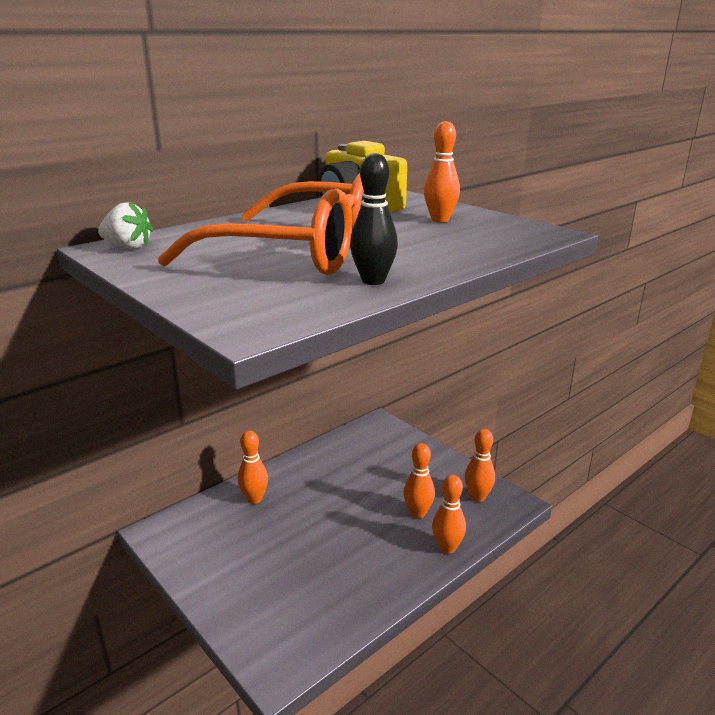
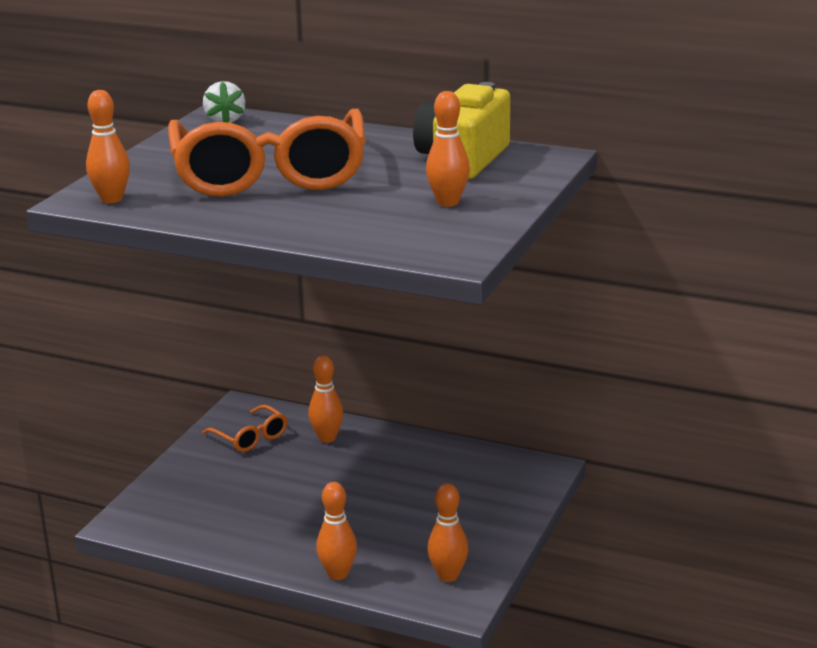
camera: 65 degrees right, 0 degrees up
(211, 539) = (251, 437): none -> orange glasses
(373, 281) = (212, 213): black bowling pin -> none
(418, 513) = (383, 541): orange bowling pin -> orange bowling pin (111, 199)

